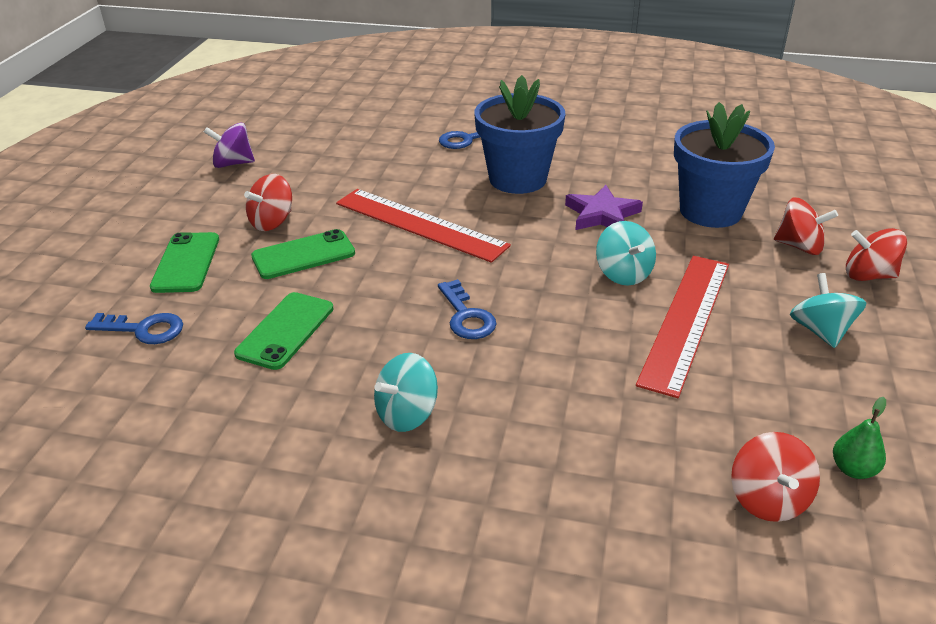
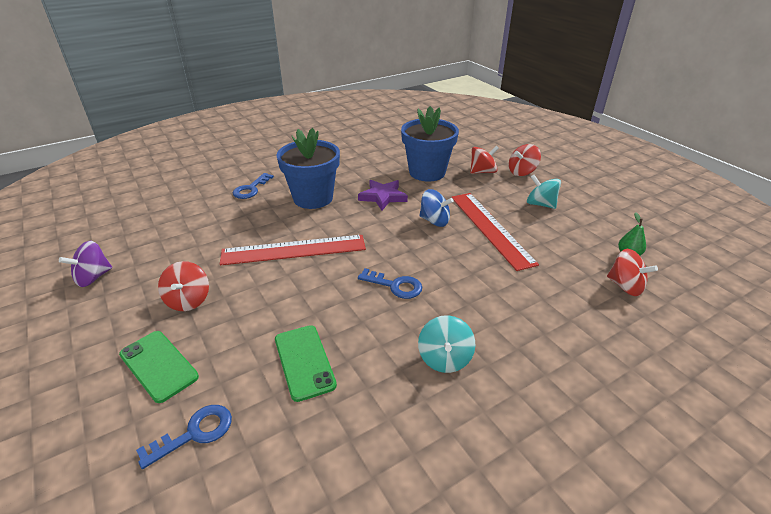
camera: 45 degrees left, 0 degrees up
(303, 255) = (245, 308): green phone -> none
(623, 274) = (434, 221): turquoise spinning top -> blue spinning top

